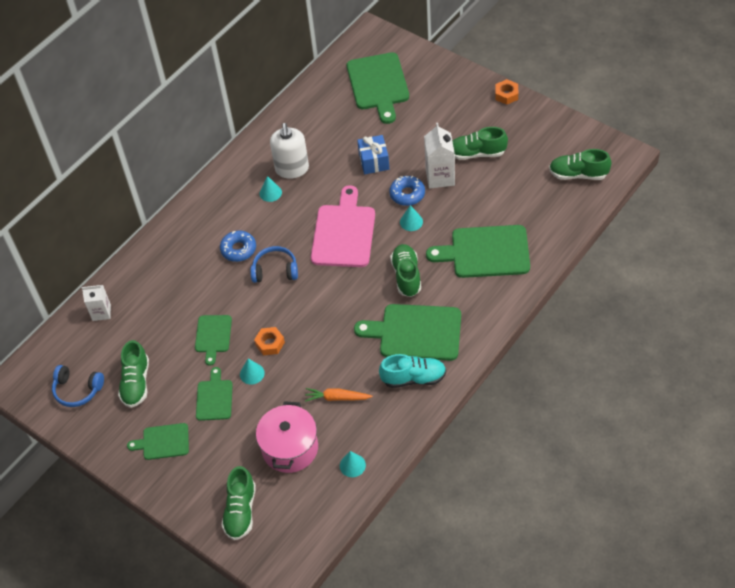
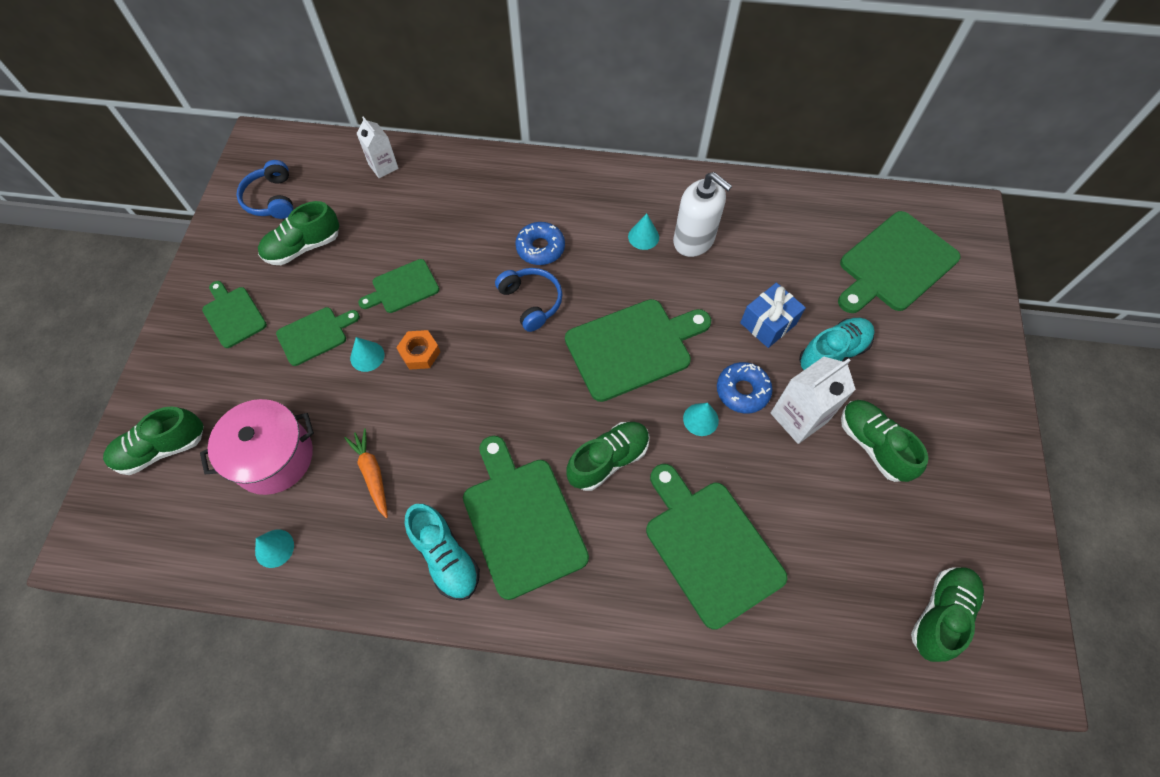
camera: 55 degrees right, 10 degrees up
(292, 169) = (694, 240): white soap dispenser -> white soap dispenser turned 105 degrees counterclockwise
(344, 232) = (633, 347): pink cutting board -> green cutting board
(413, 142) = (832, 353): none -> turquoise shoe
(506, 95) = (1006, 432): orange nut -> none
(578, 174) = (940, 614): green shoe -> green shoe turned 60 degrees clockwise

